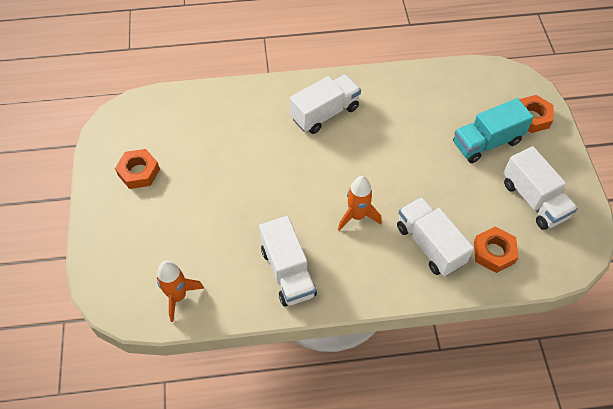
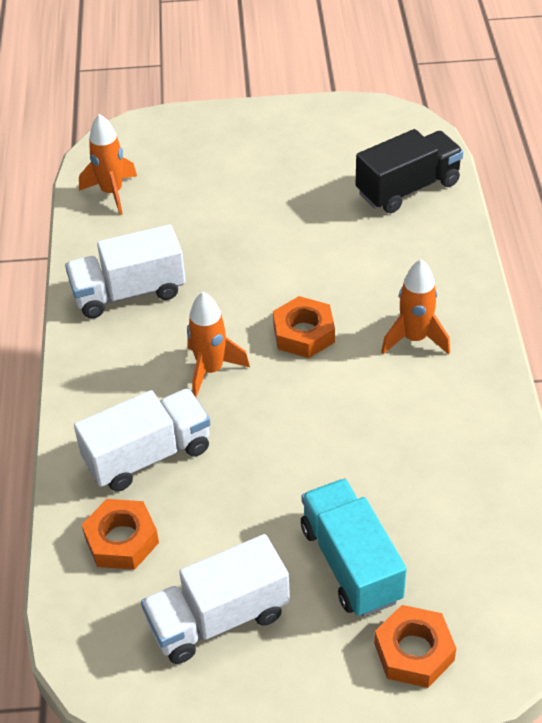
camera: 95 degrees right, 10 degrees down
(138, 172) = (305, 147): orange nut -> orange nut (303, 333)
(190, 114) = (408, 188): none -> black truck
(325, 113) = (414, 339): white truck -> orange rocket

